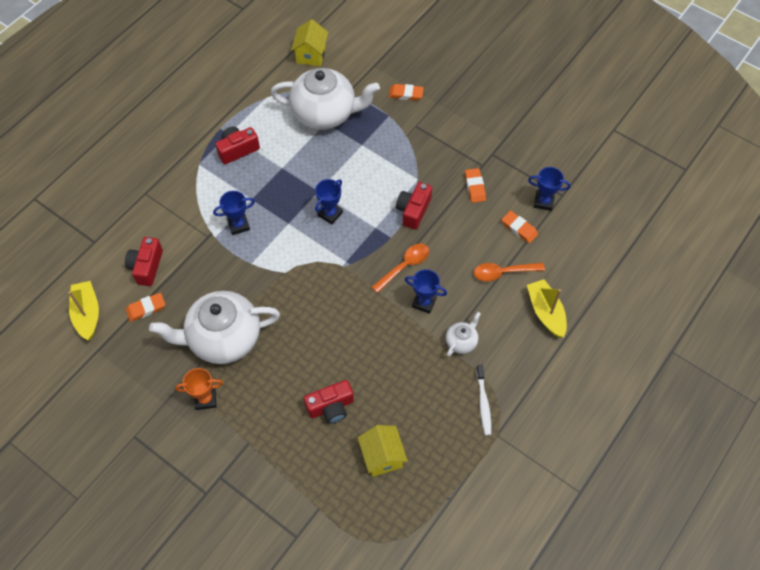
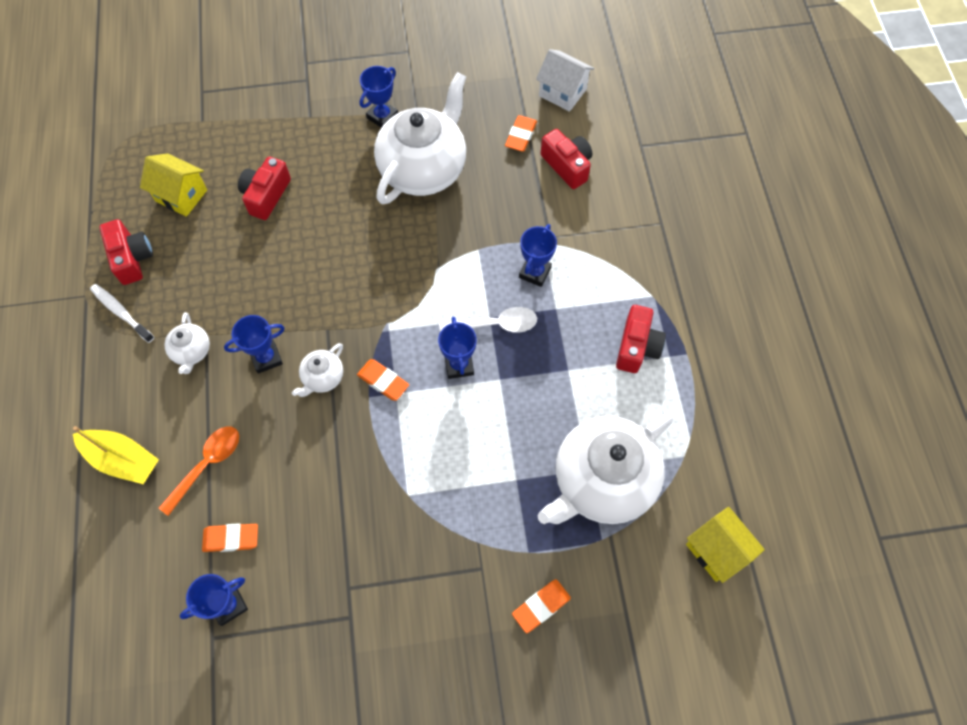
camera: 135 degrees right, 5 degrees up
(87, 314) = (562, 92): yellow boat -> white house
(205, 399) = (382, 116): orange trophy -> blue trophy
(290, 217) = (495, 324): none -> white spoon
(404, 266) = (323, 378): orange spoon -> white teapot
(413, 210) = (374, 450): red camera -> red camera (132, 258)
(475, 187) = (330, 547): orange eraser -> orange eraser (383, 381)

